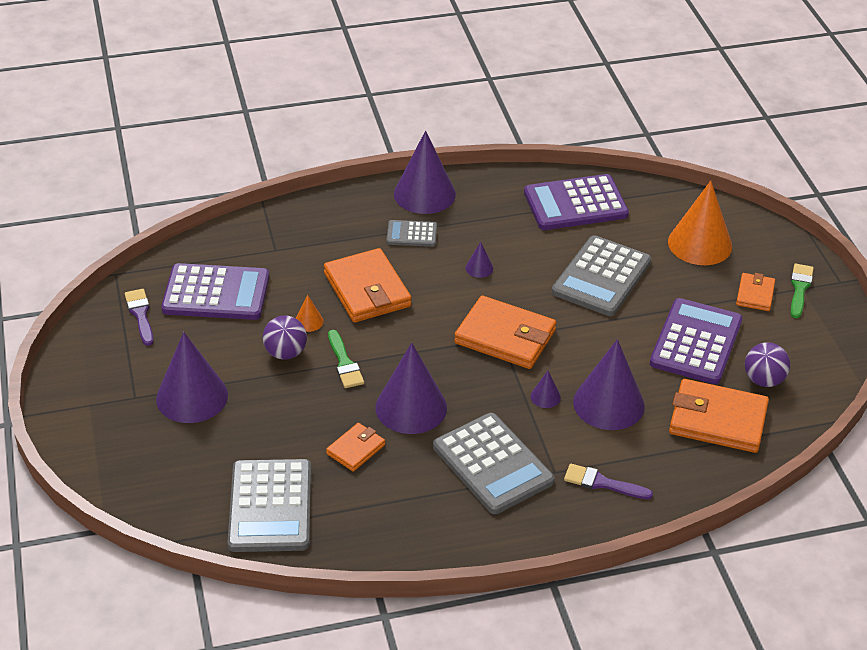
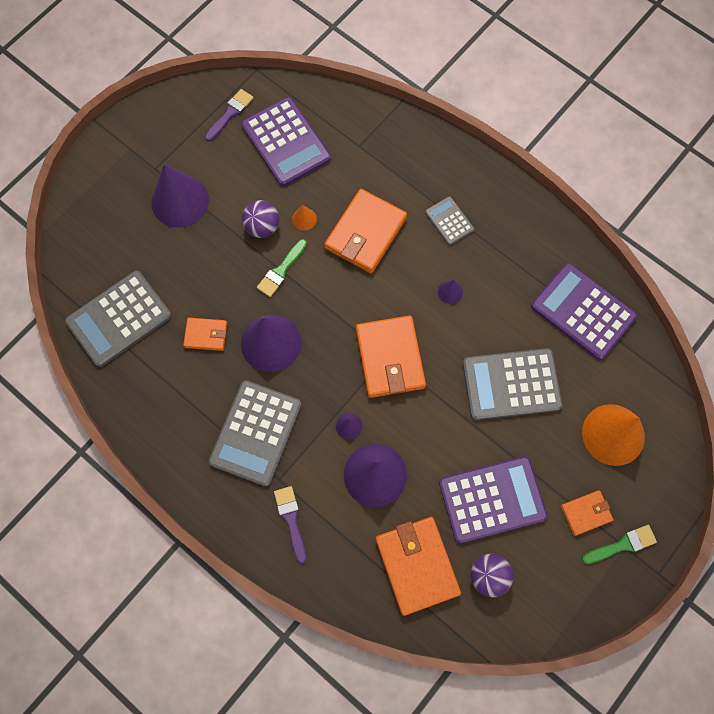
camera: 55 degrees right, 30 degrees up
(424, 194) = (502, 198): purple cone -> none

